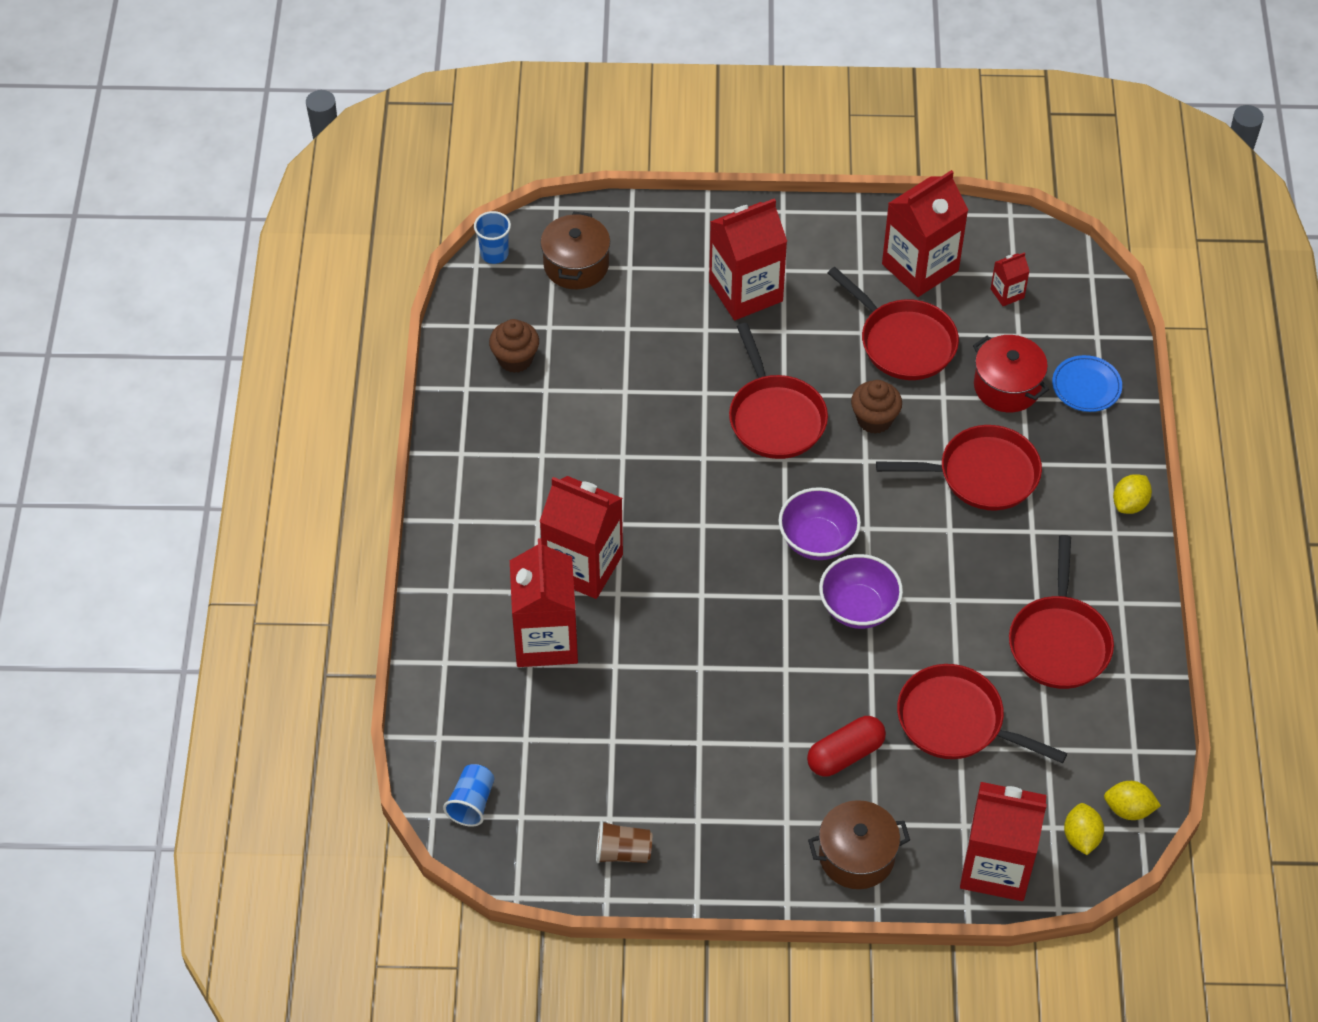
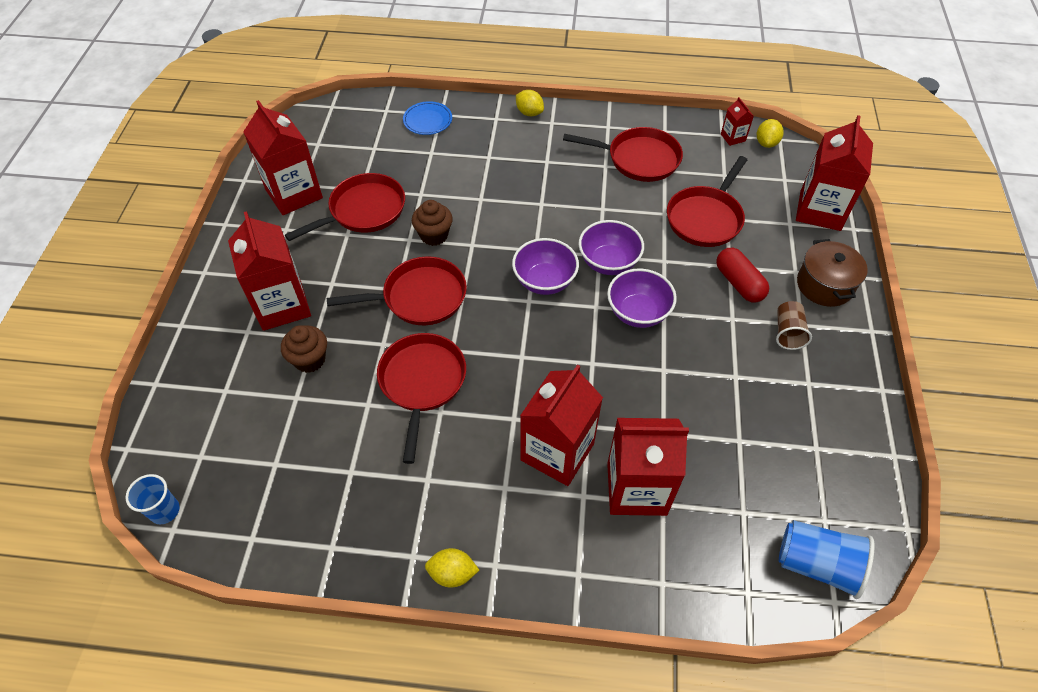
camera: 85 degrees left, 0 degrees up
(472, 803) = (817, 564): blue cup -> blue cup, size x1.54
(515, 359) = (306, 497): brown cupcake -> brown cupcake (310, 360)
(576, 265) = (206, 435): brown pot -> none
(623, 852) = (847, 440): brown cup -> brown cup (787, 333)
(781, 640) = (638, 312): none -> purple bowl
(982, 474) = (495, 181): red pan -> red pan (422, 383)
(1007, 293) = (334, 149): red carton -> red carton (733, 137)
(1007, 386) = (419, 159): red pot -> none
(1081, 837) = (790, 167): yellow lemon -> yellow lemon (452, 573)

